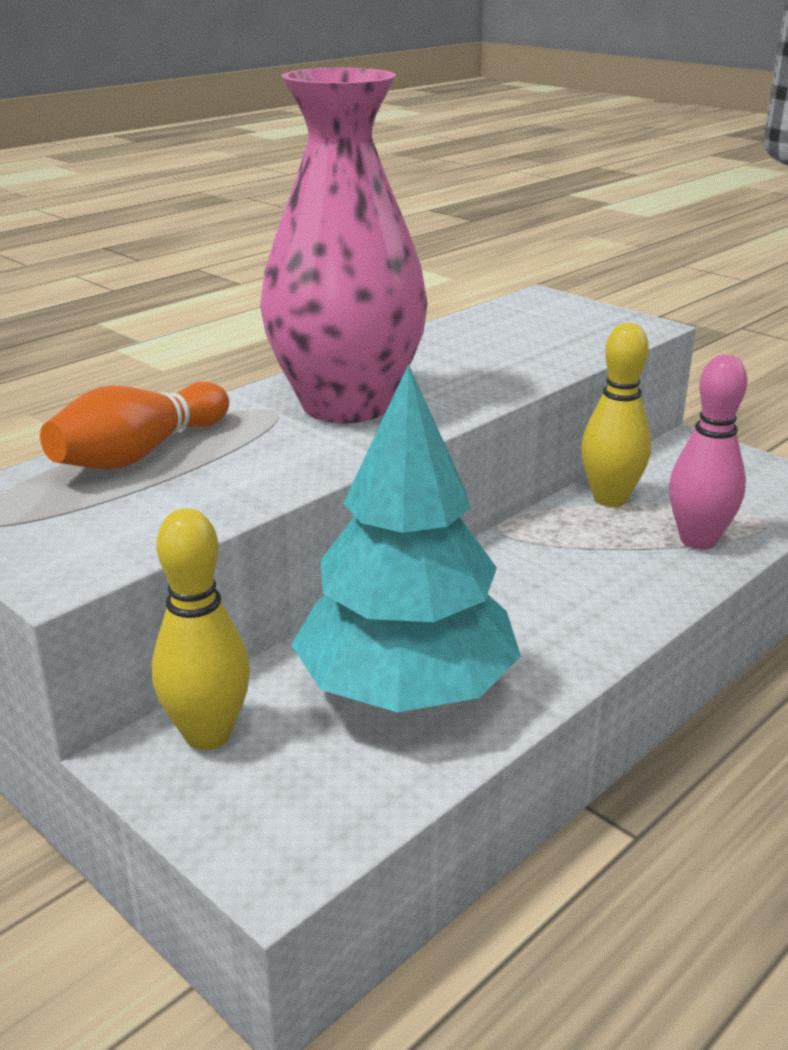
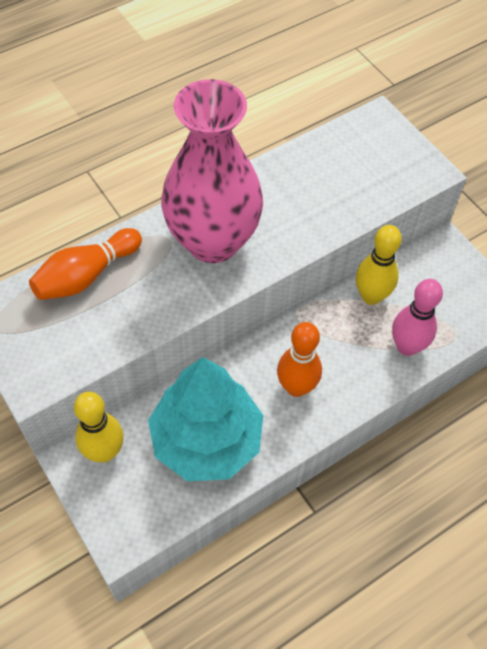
camera: 10 degrees right, 30 degrees up
(540, 606) = (296, 387): none -> orange bowling pin

